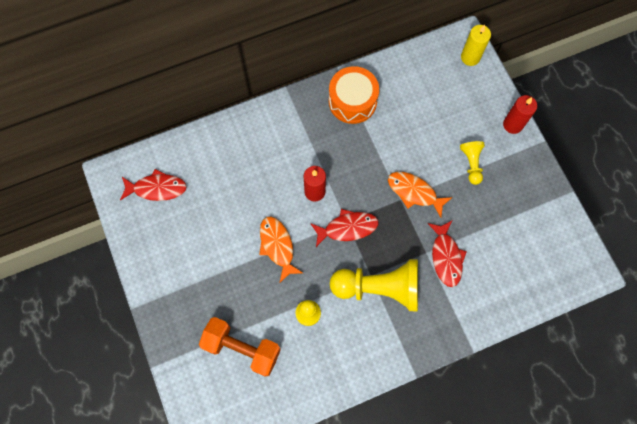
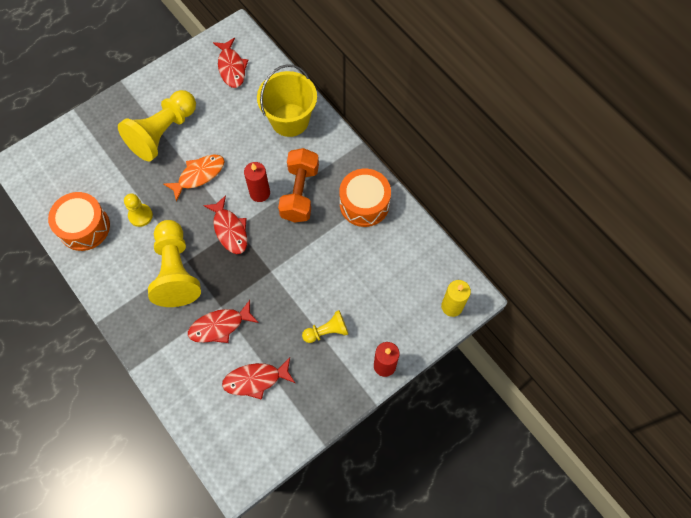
camera: 75 degrees right, 5 degrees down
(215, 273) = (163, 133): none -> yellow pawn
(240, 145) = (290, 120): none -> yellow bucket
(242, 348) = (99, 171): orange dumbbell -> orange dumbbell (300, 193)
(305, 374) = (84, 227): none -> orange drum
(414, 192) = (281, 282): orange fish -> none
(505, 235) = (255, 380): none -> red fish

